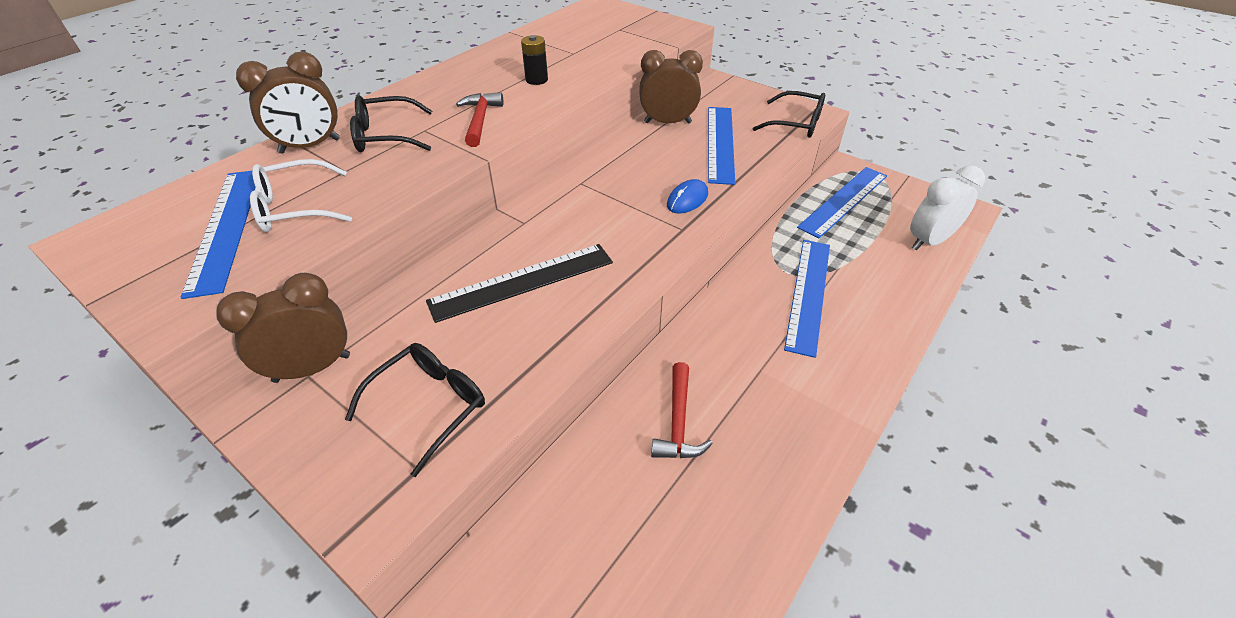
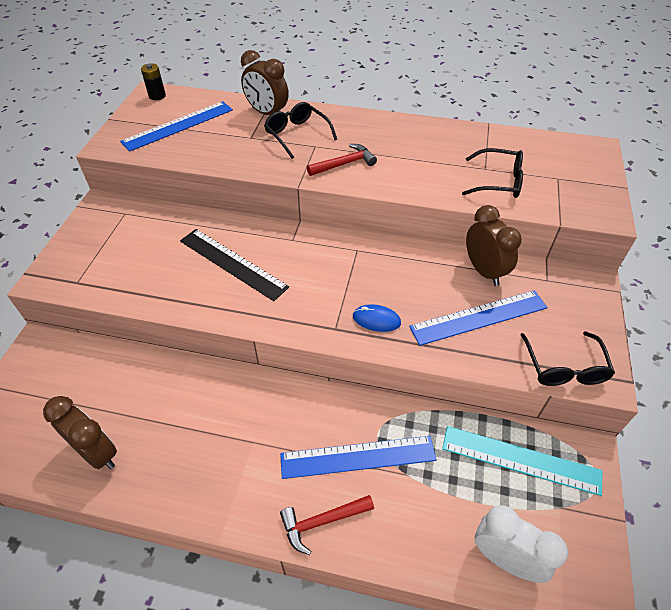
camera: 65 degrees right, 5 degrees up
(295, 208) = (206, 138): white glasses -> none
(312, 368) = (130, 212): brown clock -> brown clock (97, 452)
(430, 405) = (118, 268): black glasses -> black glasses (499, 182)
(536, 80) = (423, 167): black battery -> black battery (157, 96)
(678, 422) = (185, 404): red hammer -> red hammer (322, 522)
(843, 201) = (520, 459): blue ruler -> turquoise ruler

